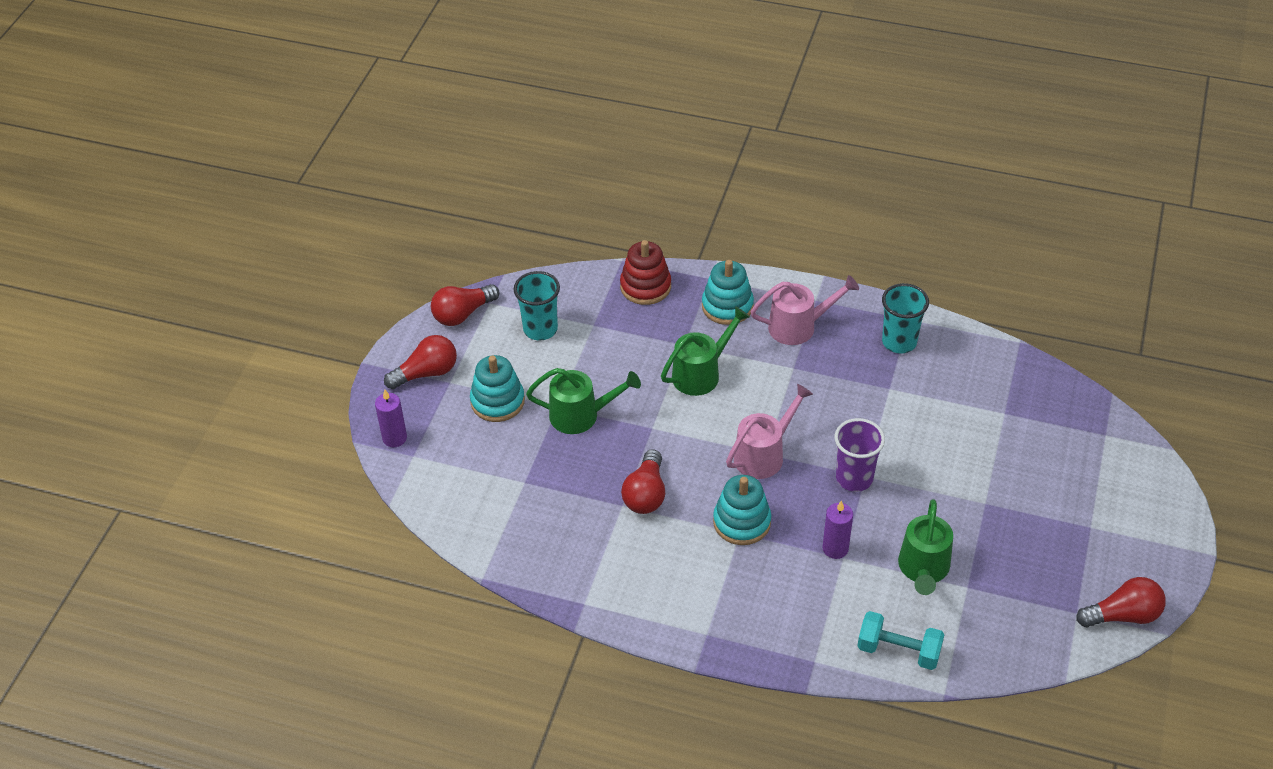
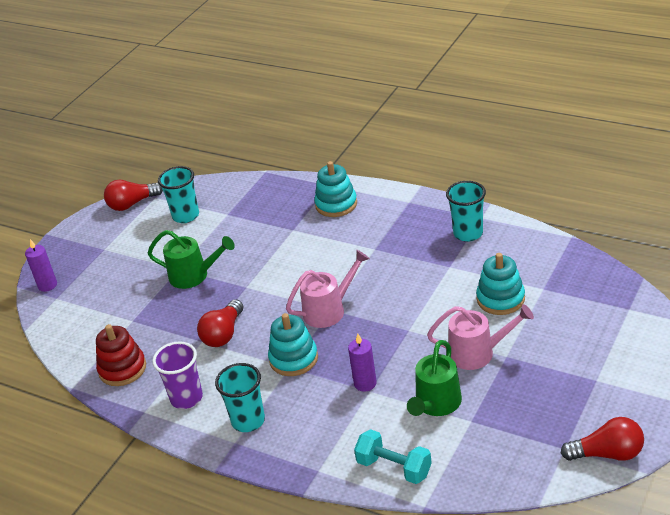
camera: 15 degrees right, 10 degrees down
(426, 373) = (89, 242): red light bulb -> none
(497, 401) = (134, 263): turquoise stacking toy -> turquoise stacking toy (500, 299)
(645, 286) = (277, 189): red stacking toy -> red stacking toy (122, 369)
(701, 373) = (299, 250): green watering can -> none
(713, 606) = (248, 421): none -> turquoise cup
(799, 326) = (389, 220): pink watering can -> pink watering can (478, 353)
(854, 478) = (398, 331): purple cup -> purple cup (186, 398)

